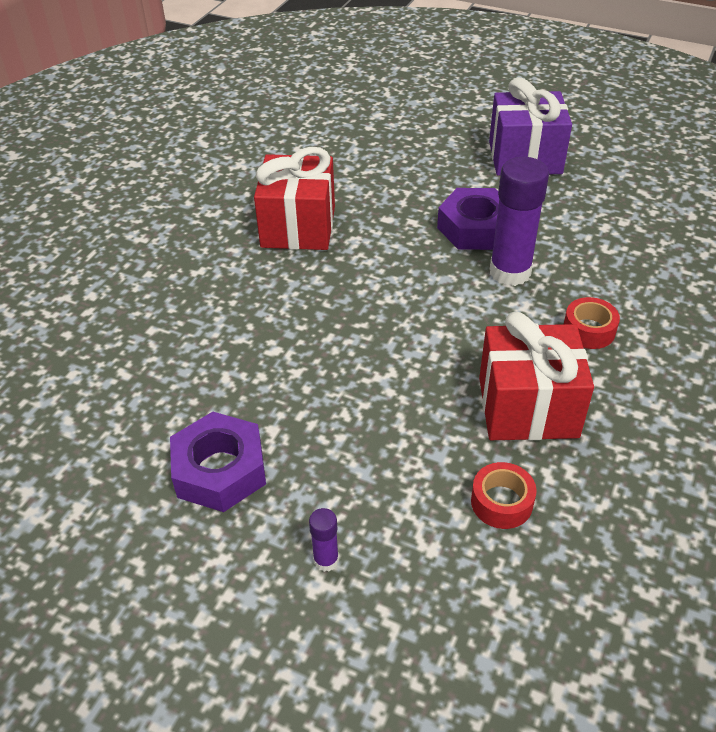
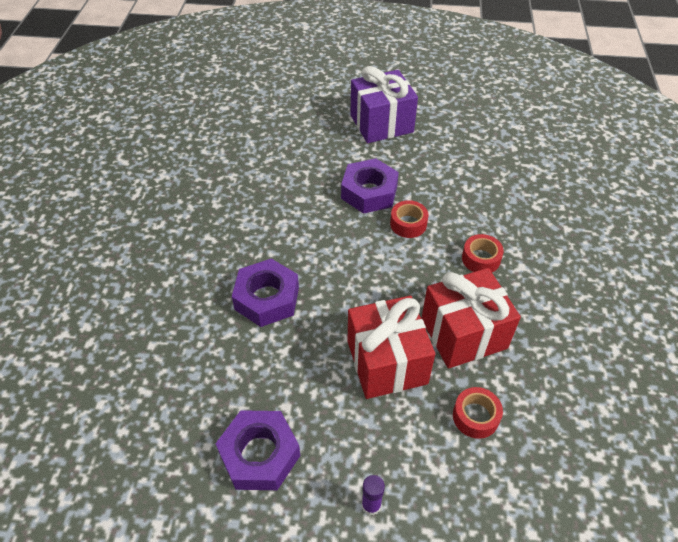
camera: 20 degrees left, 5 degrees up
(298, 227) = (234, 222): red gift -> red gift (386, 362)
(301, 313) = (267, 298): none -> purple nut
(510, 272) = (408, 224): purple glue stick -> red tape

